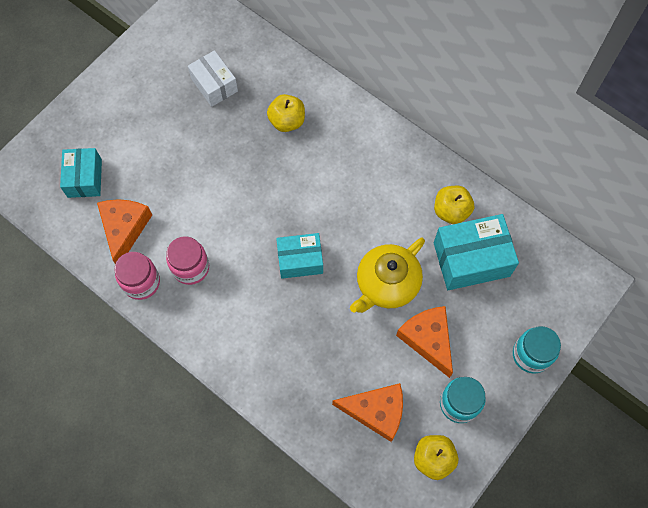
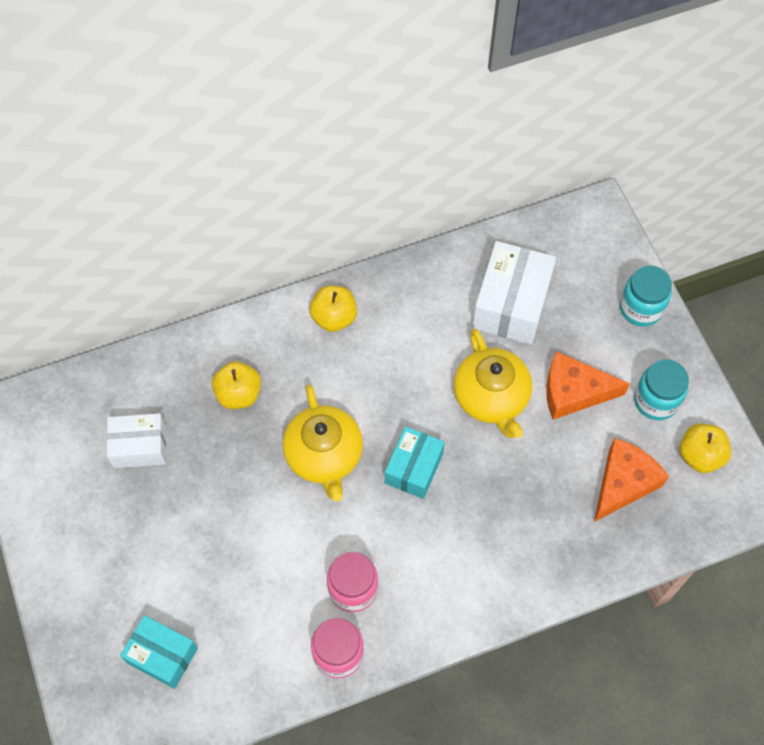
camera: 60 degrees left, 5 degrees down
(124, 229) = (259, 640): orange cheese -> none
(275, 198) = (324, 455): none -> yellow teapot
(451, 211) = (447, 293): yellow apple -> yellow apple (334, 318)
(471, 259) = (511, 304): turquoise box -> white box

